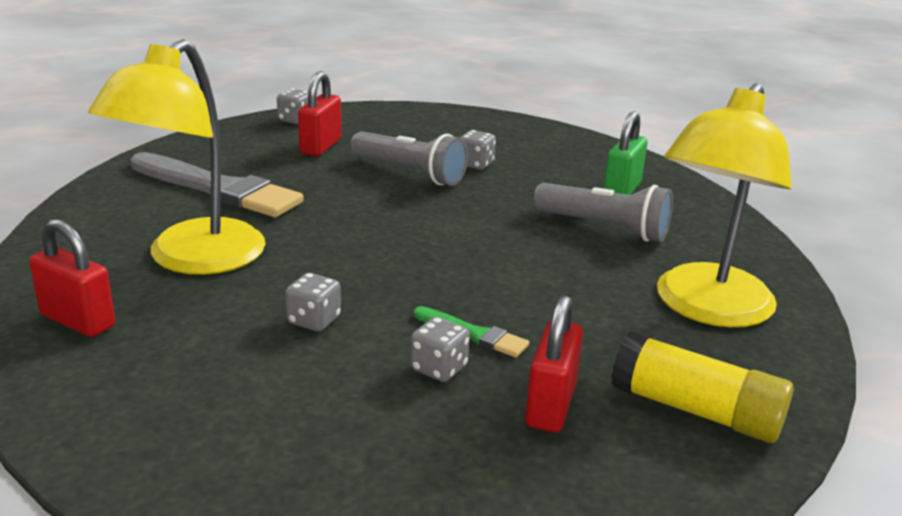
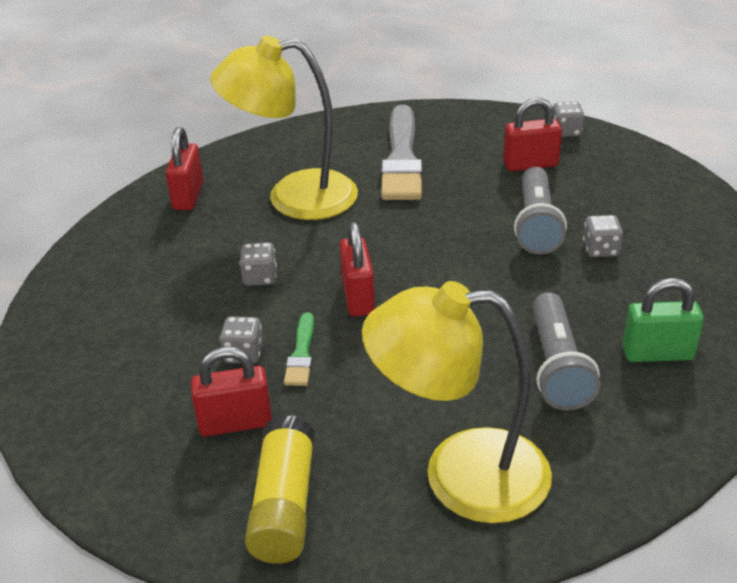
camera: 65 degrees right, 10 degrees up
(417, 278) = (358, 297): none -> red padlock

